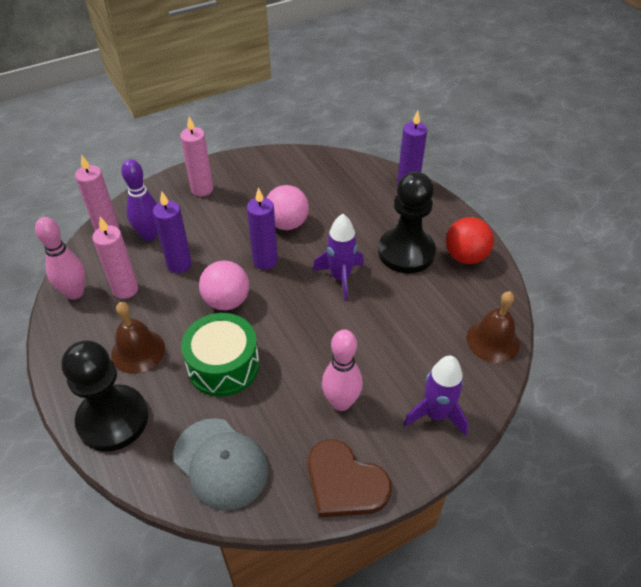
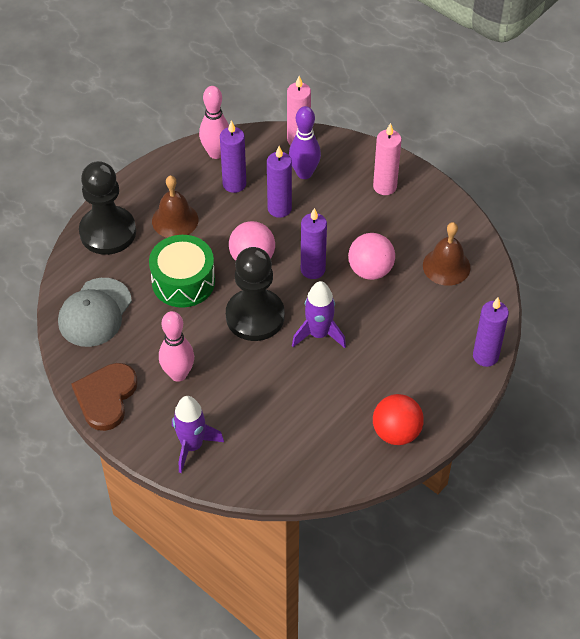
camera: 70 degrees right, 5 degrees up
(125, 289) = (234, 184): pink candle -> purple candle
(406, 252) = (378, 379): black pawn -> black pawn (255, 316)
(493, 341) = (292, 475): brown bell -> brown bell (446, 266)

